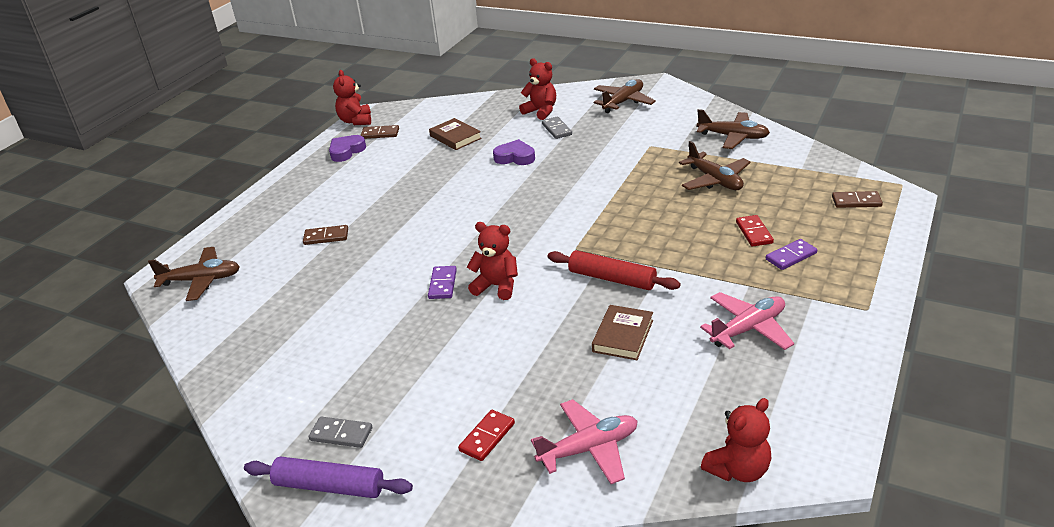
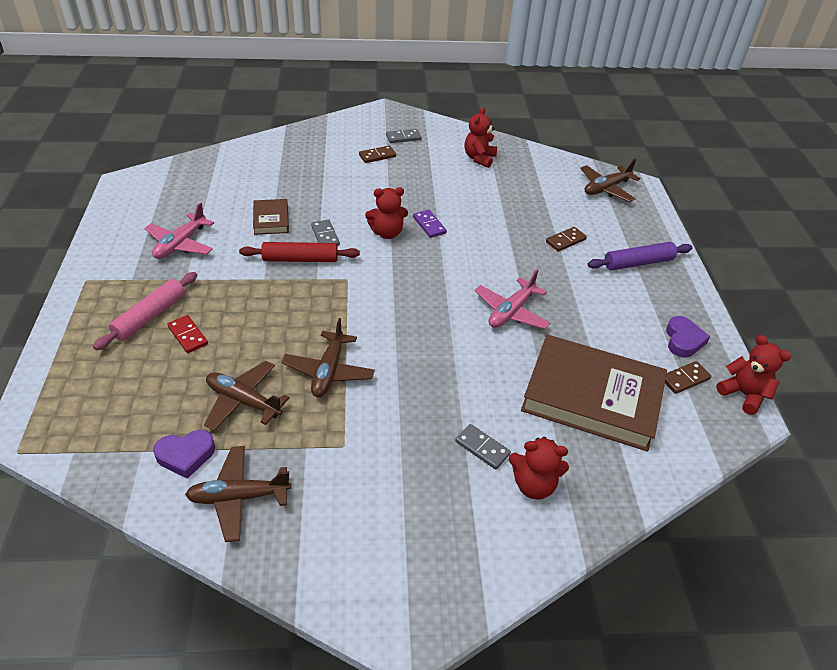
camera: 145 degrees right, 10 degrees up
(329, 486) = (386, 120): purple rolling pin -> purple rolling pin (638, 263)
(455, 137) = (592, 397): brown book -> brown book, size x2.17
(487, 437) = (322, 152): red domino -> none
(515, 157) = (491, 380): purple heart -> purple heart (186, 455)
(568, 299) = (325, 235): none -> grey domino
(589, 449) = (262, 159): pink plane -> pink plane (511, 312)
(623, 102) = (432, 547): brown plane -> brown plane (329, 371)
(738, 470) = (175, 168): red teddy bear -> red teddy bear (479, 158)
(791, 256) = (150, 316): purple domino -> pink rolling pin
(856, 201) = (78, 407): brown domino -> brown domino (377, 156)

